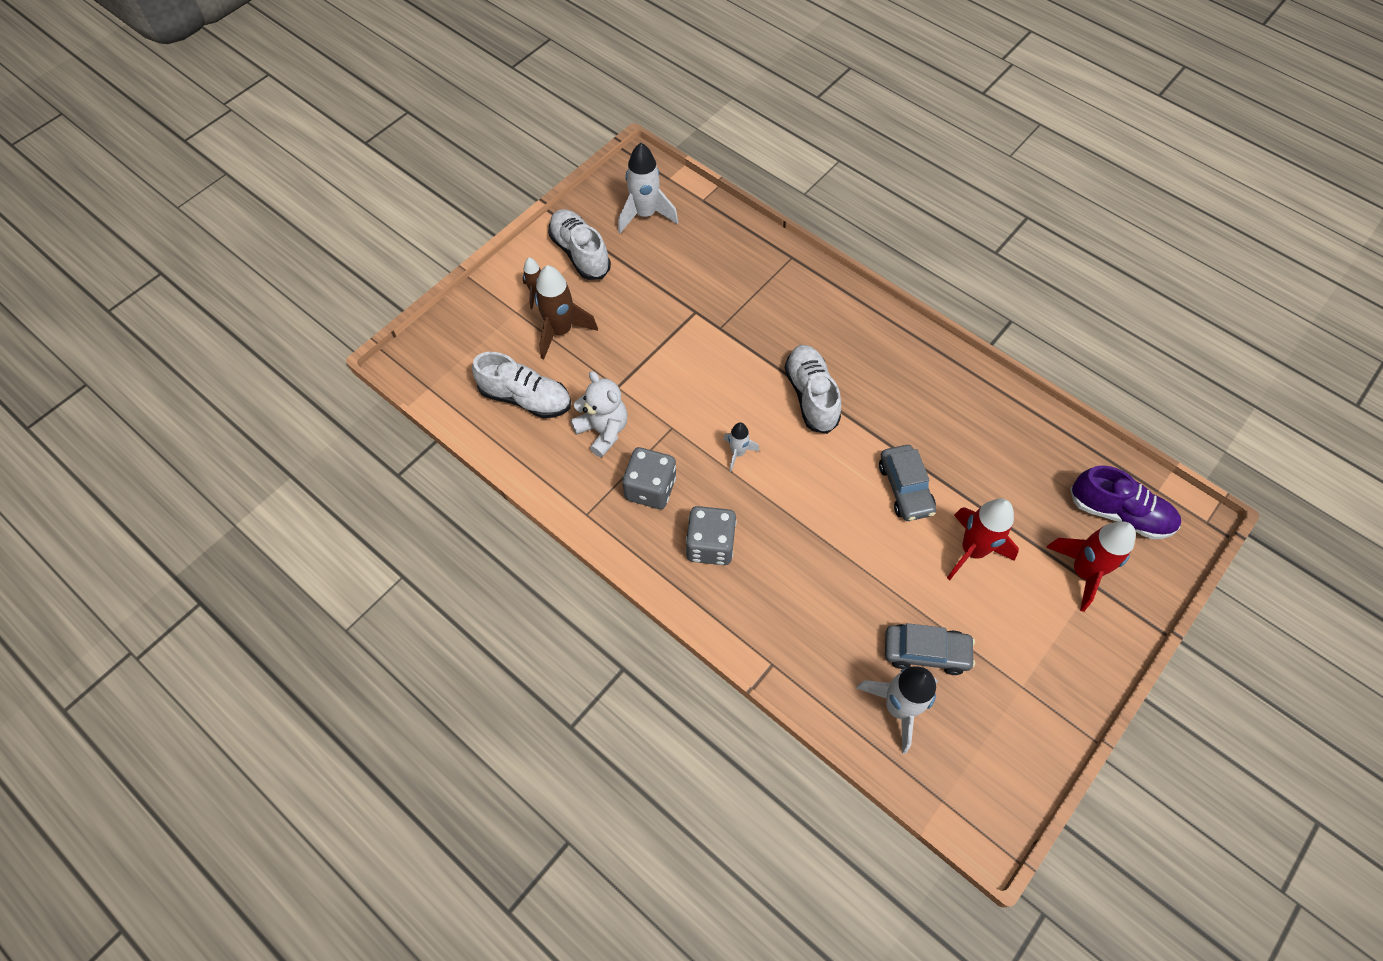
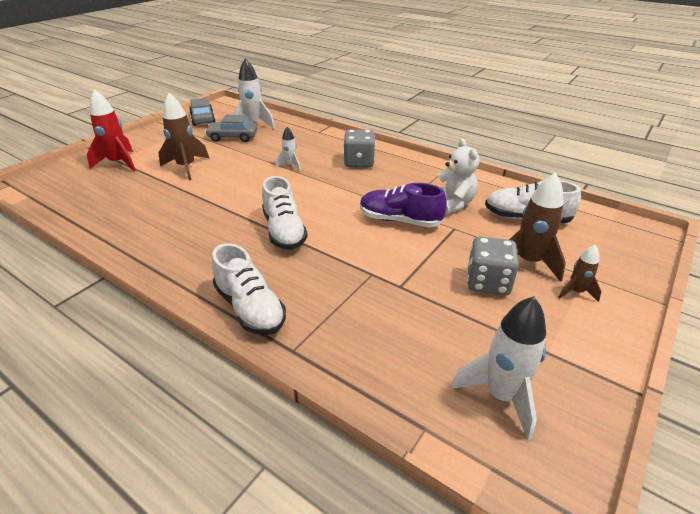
camera: 175 degrees right, 25 degrees down
(580, 253) = (557, 337): white shoe -> white shoe (250, 308)
(603, 431) = (453, 204): white teddy bear -> white teddy bear turned 150 degrees counterclockwise
(650, 488) = (405, 180): grey dice -> grey dice (488, 282)
(738, 453) = (345, 198): white rocket -> white rocket (290, 165)
(905, 488) = (221, 189): grey car -> grey car (203, 119)
(972, 550) = (186, 167): red rocket -> brown rocket
(1119, 513) = (70, 185): purple shoe -> purple shoe (399, 220)

